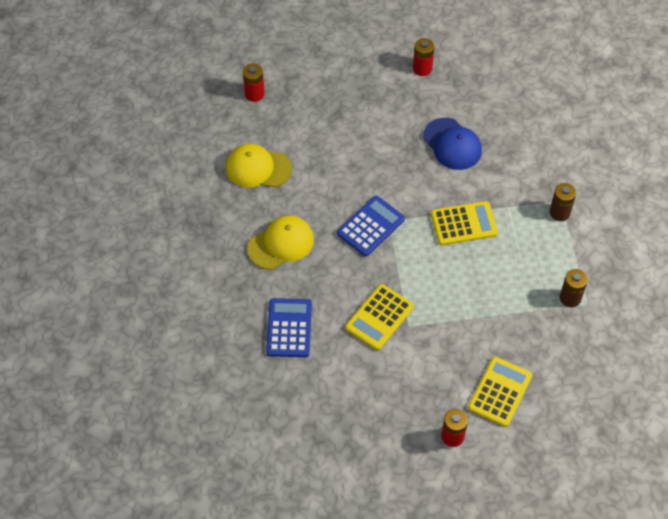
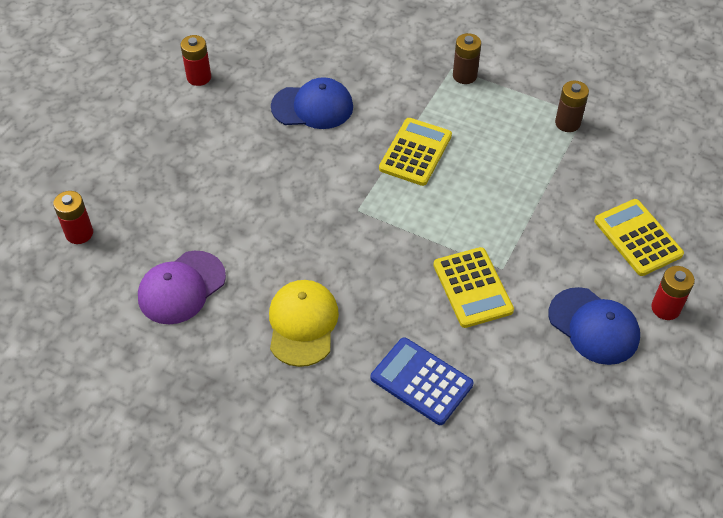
camera: 55 degrees left, 5 degrees down
(258, 168) = (181, 287): yellow cap -> purple cap
(370, 226) = (351, 229): blue calculator -> none
(404, 401) = (593, 326): none -> blue cap

